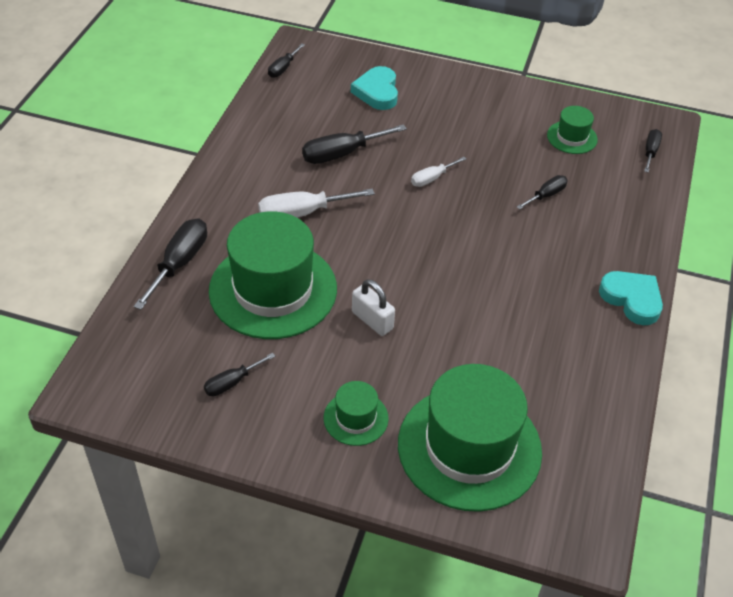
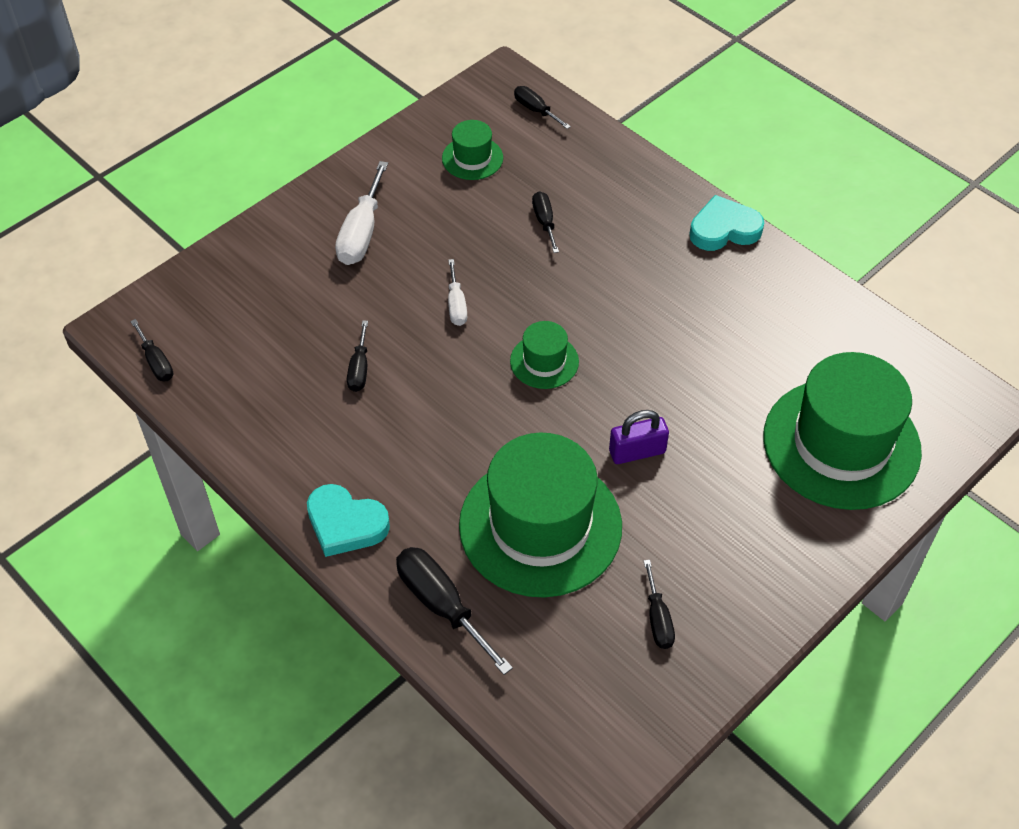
camera: 60 degrees left, 5 degrees up
(302, 213) = (434, 448): white screwdriver -> white screwdriver (362, 233)
(342, 154) = (359, 369): black screwdriver -> black screwdriver, size x0.59
(356, 418) = (761, 523): green hat -> green hat (544, 361)
(372, 320) = (637, 452): white padlock -> purple padlock
(377, 92) = (273, 288): turquoise heart -> turquoise heart (345, 524)

